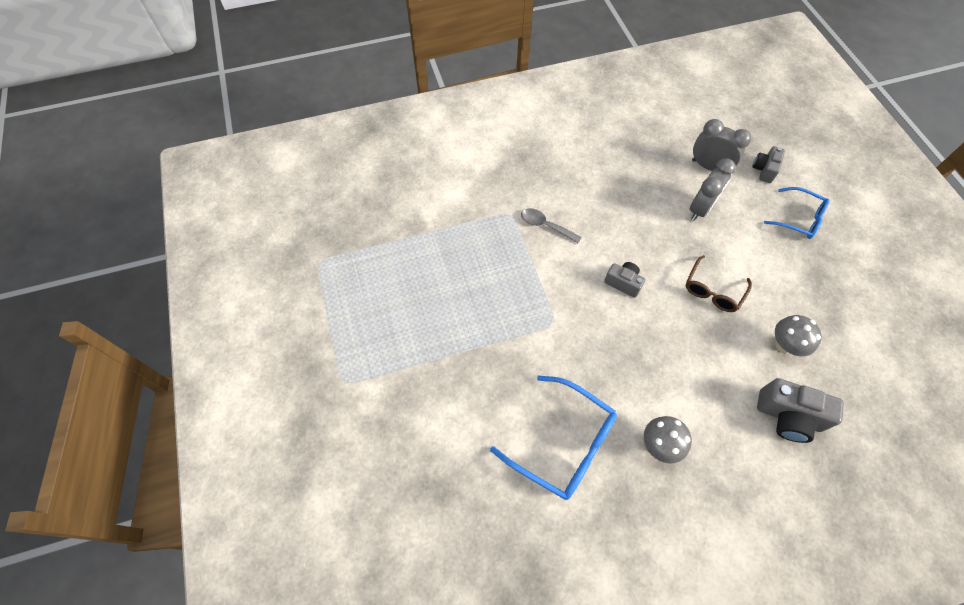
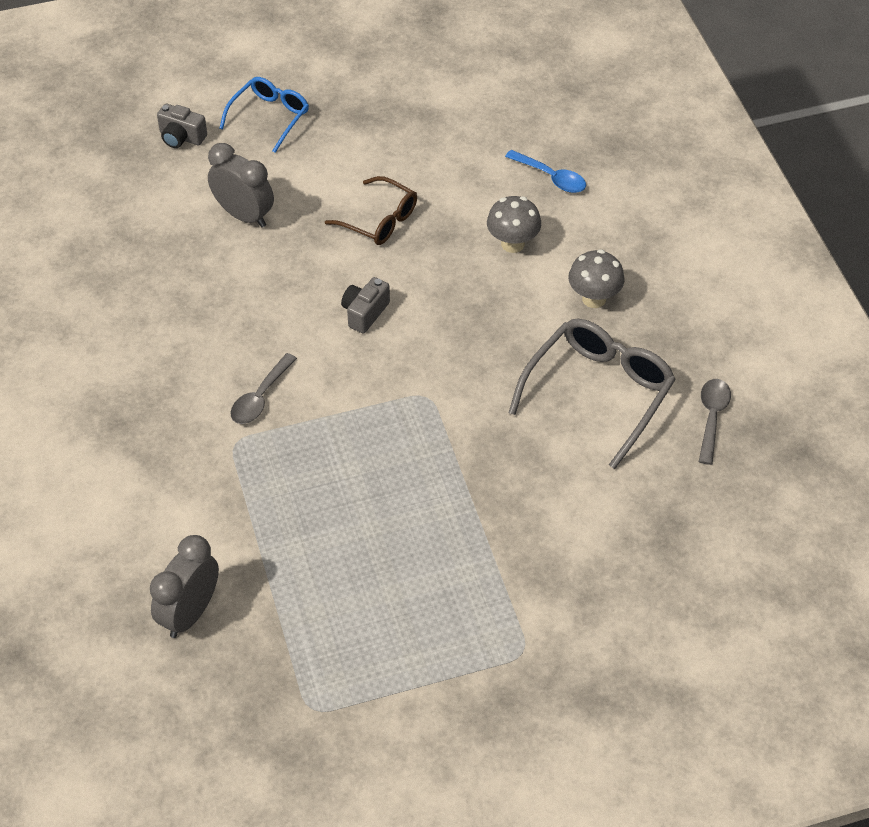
camera: 90 degrees left, 10 degrees down
(543, 536) = (712, 418): none -> grey spoon
(563, 443) = (598, 393): blue glasses -> grey glasses
(709, 166) = (168, 196): grey clock -> grey clock (190, 613)
(784, 345) = (459, 164): grey mushroom -> grey mushroom (512, 244)
(788, 416) = (551, 177): grey camera -> blue spoon

